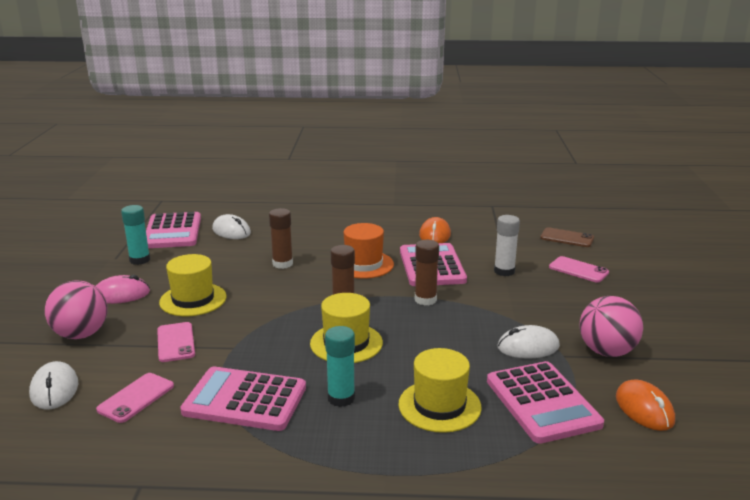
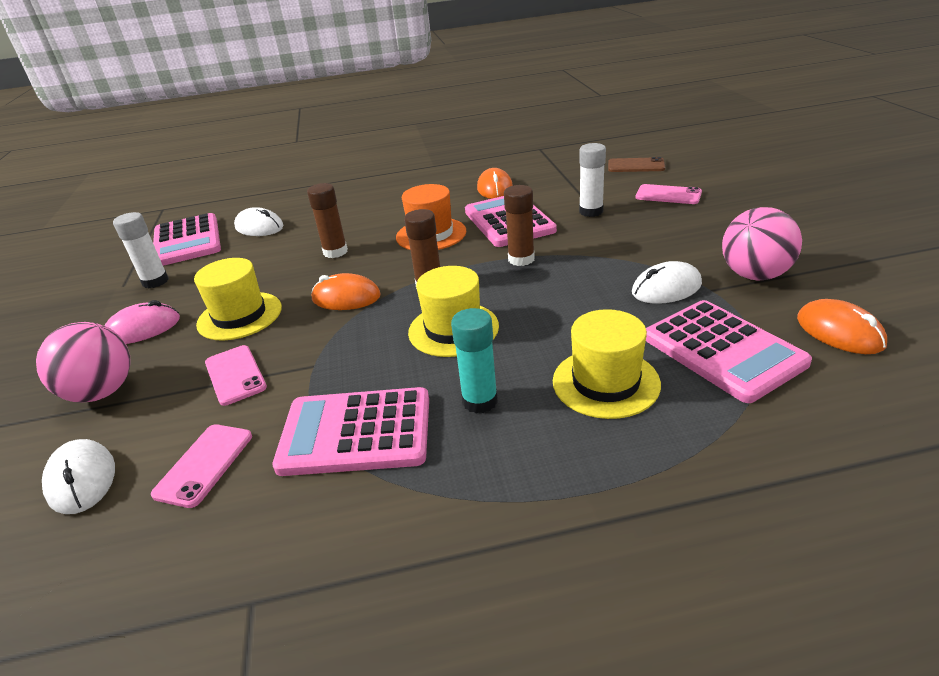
camera: 10 degrees left, 10 degrees up
(139, 260) = (155, 281): turquoise glue stick -> white glue stick
(276, 302) = (346, 297): none -> orange mouse

